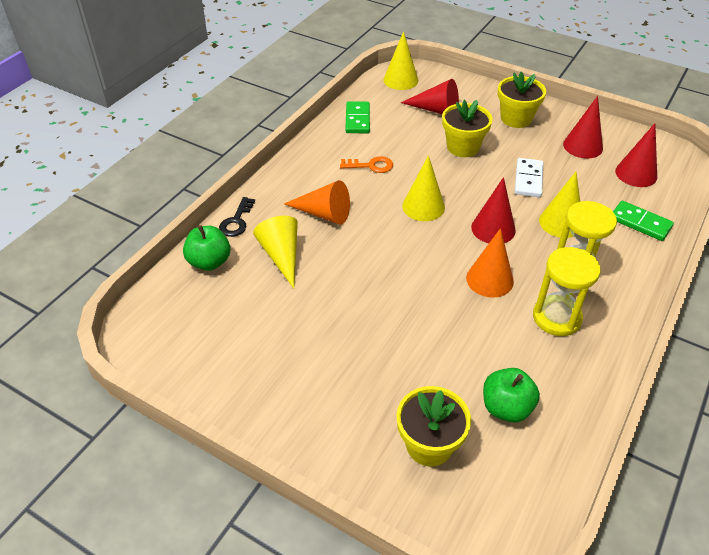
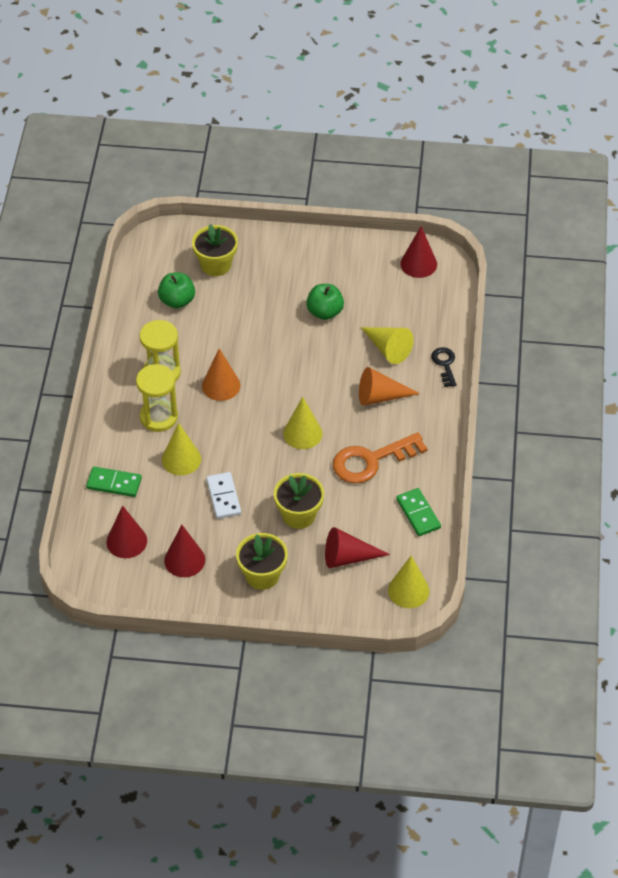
camera: 155 degrees right, 5 degrees up
(209, 262) = (437, 324): green apple -> green apple (325, 312)
(371, 166) = (371, 460): orange key -> orange key, size x1.87
(493, 228) = (235, 432): red cone -> red cone (418, 264)

